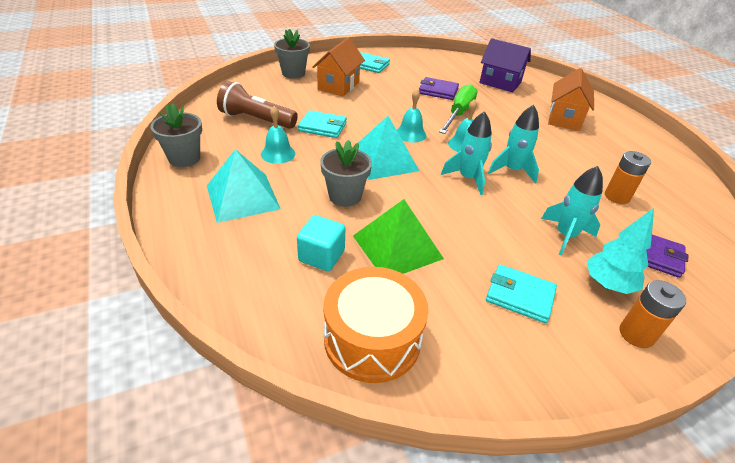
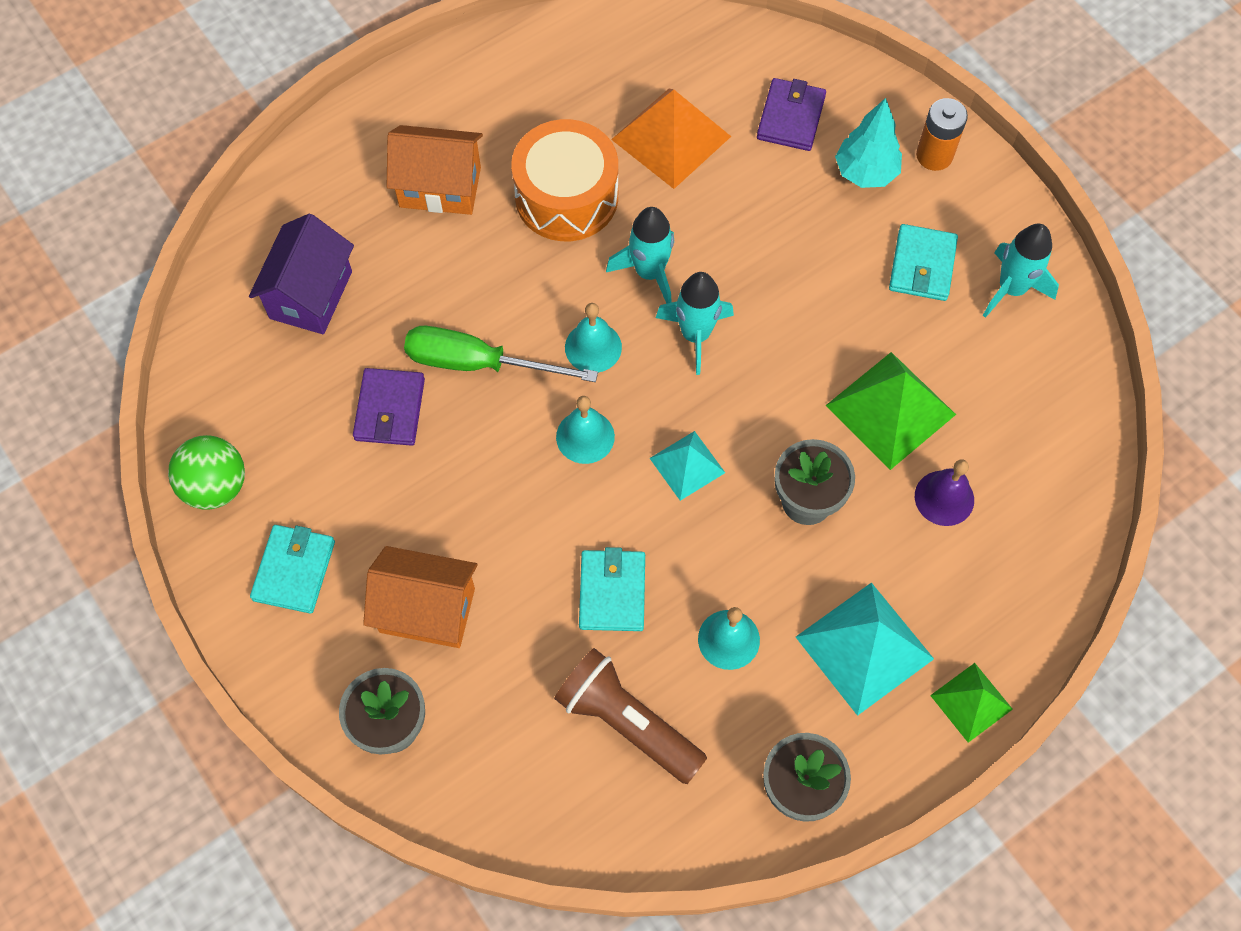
camera: 100 degrees left, 25 degrees up
(178, 231) = (971, 702): none -> green pyramid
(256, 120) = (627, 722): brown flashlight -> brown flashlight turned 120 degrees clockwise
(321, 256) = (944, 498): turquoise cube -> purple bell
(372, 339) = (1047, 410): orange drum -> orange drum (566, 196)
(383, 160) = (687, 465): turquoise pyramid -> turquoise pyramid, size x0.58
(412, 57) = (216, 486): none -> green ball
(565, 236) = (789, 210): turquoise rocket -> turquoise rocket (1012, 288)
(617, 197) = (671, 138): orange battery -> orange pyramid

